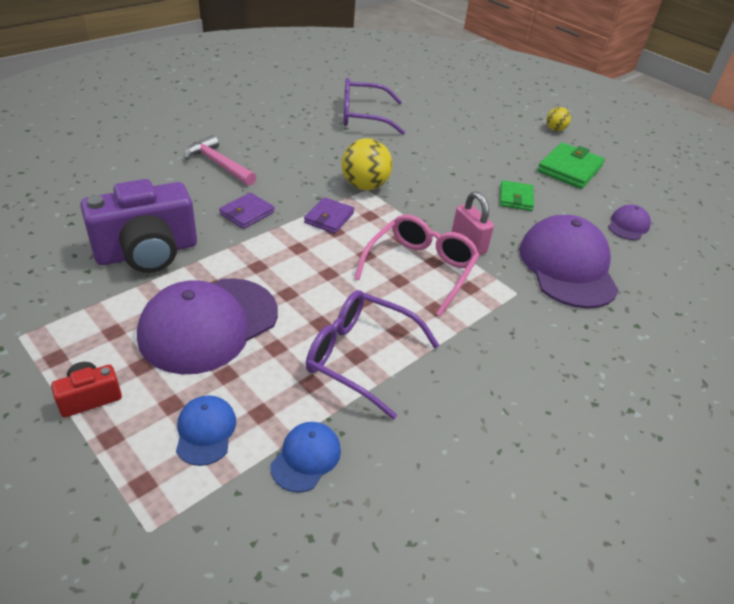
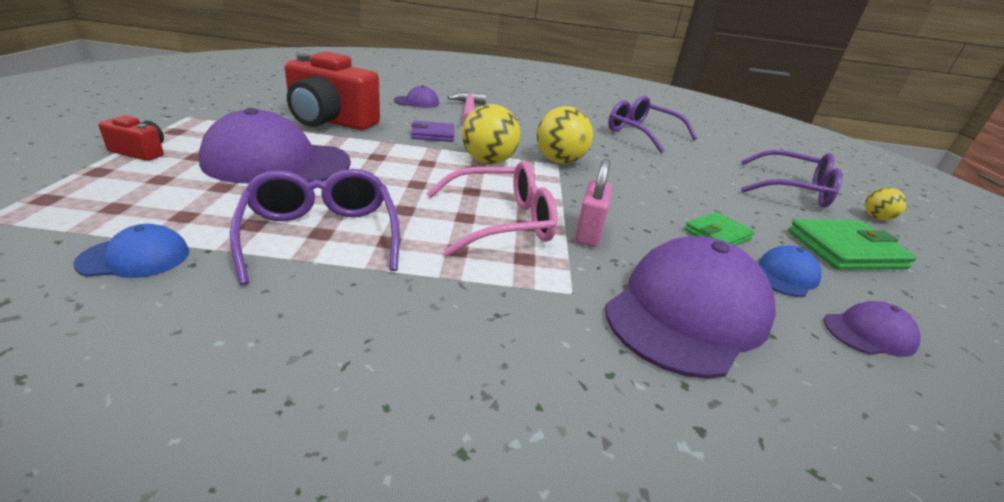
camera: 45 degrees right, 10 degrees down
(147, 252) = (330, 121): purple camera -> red camera
(160, 178) = (417, 102): none -> purple cap
(205, 431) = (136, 201): blue cap -> blue cap (785, 275)
(329, 218) = (488, 162): purple wallet -> yellow ball
(501, 128) = (793, 190): none -> purple glasses

